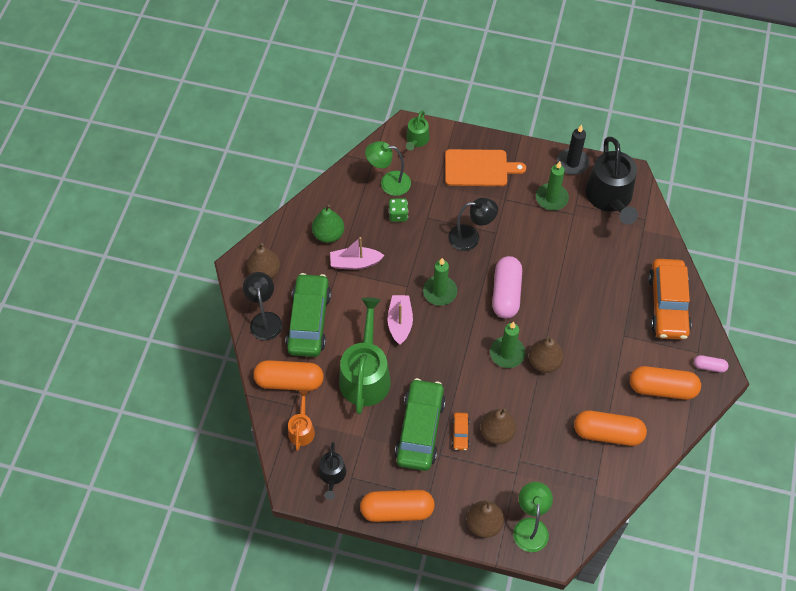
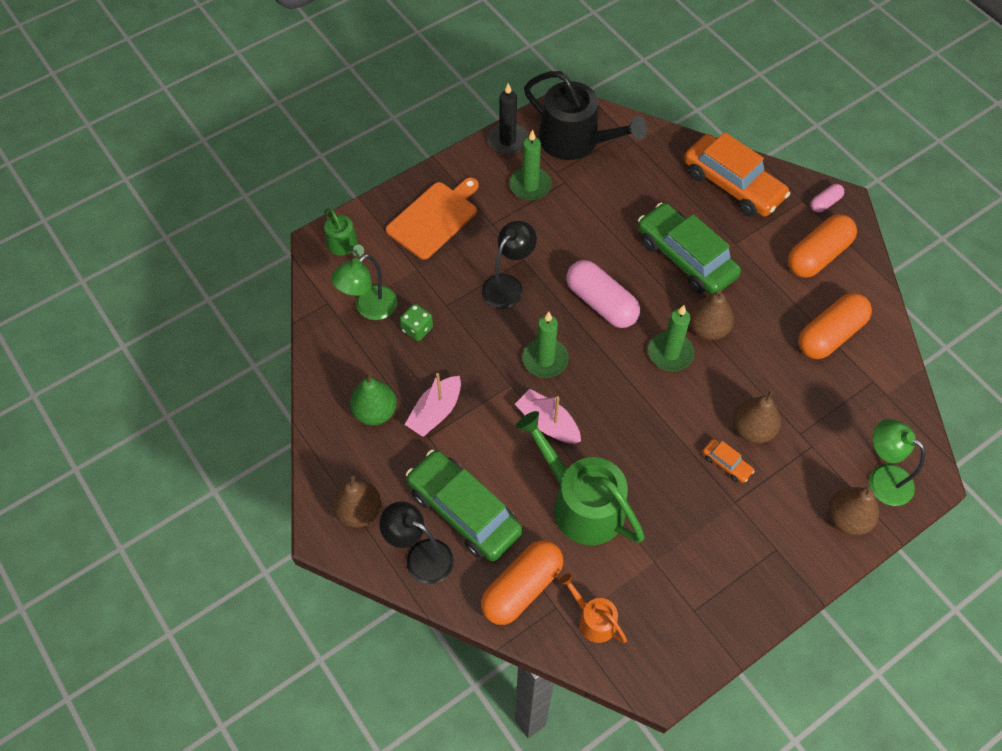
camera: 50 degrees left, 0 degrees up
(332, 475) = (676, 628): black watering can -> none
(397, 510) = (769, 592): orange capsule -> none
(420, 429) = (691, 498): green car -> green car (685, 257)

